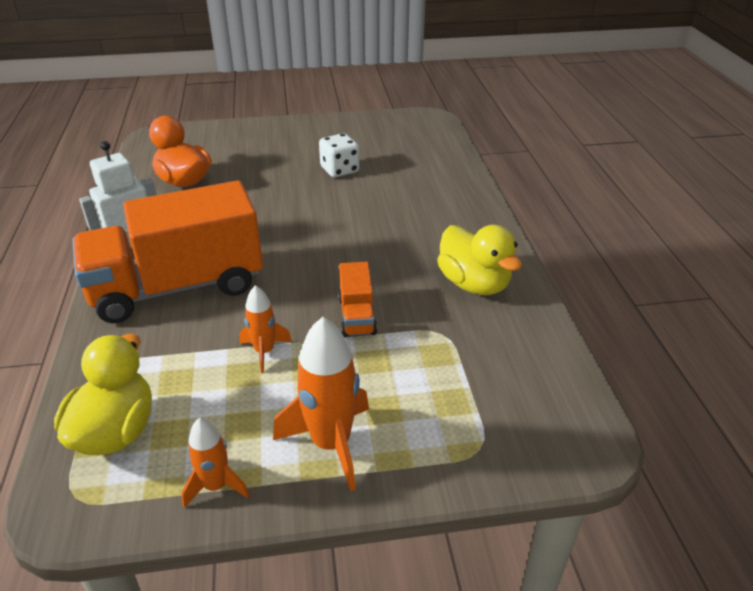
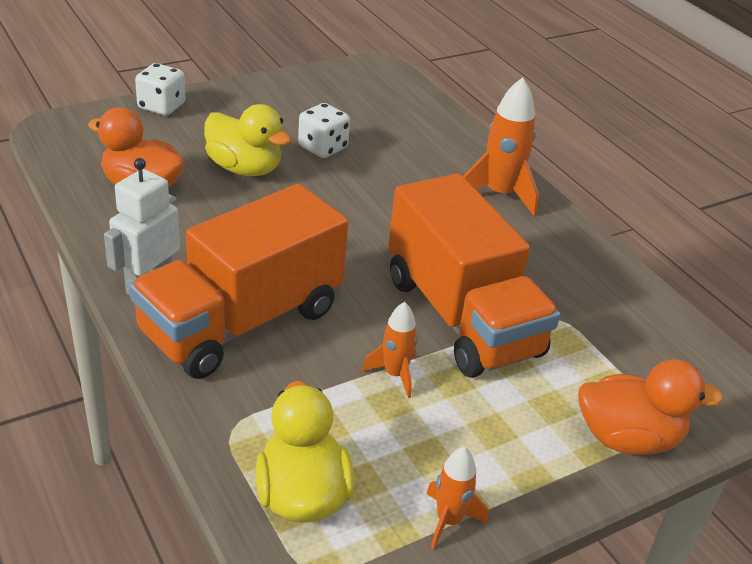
camera: 25 degrees left, 0 degrees up
(241, 128) = (161, 106): none -> white dice
(331, 444) = (528, 452): orange rocket -> orange rocket (499, 194)
(357, 316) = (461, 316): orange truck -> orange truck, size x2.33
(435, 455) = (627, 438): none -> orange duck
(474, 284) = (553, 260): yellow duck -> yellow duck (244, 168)

